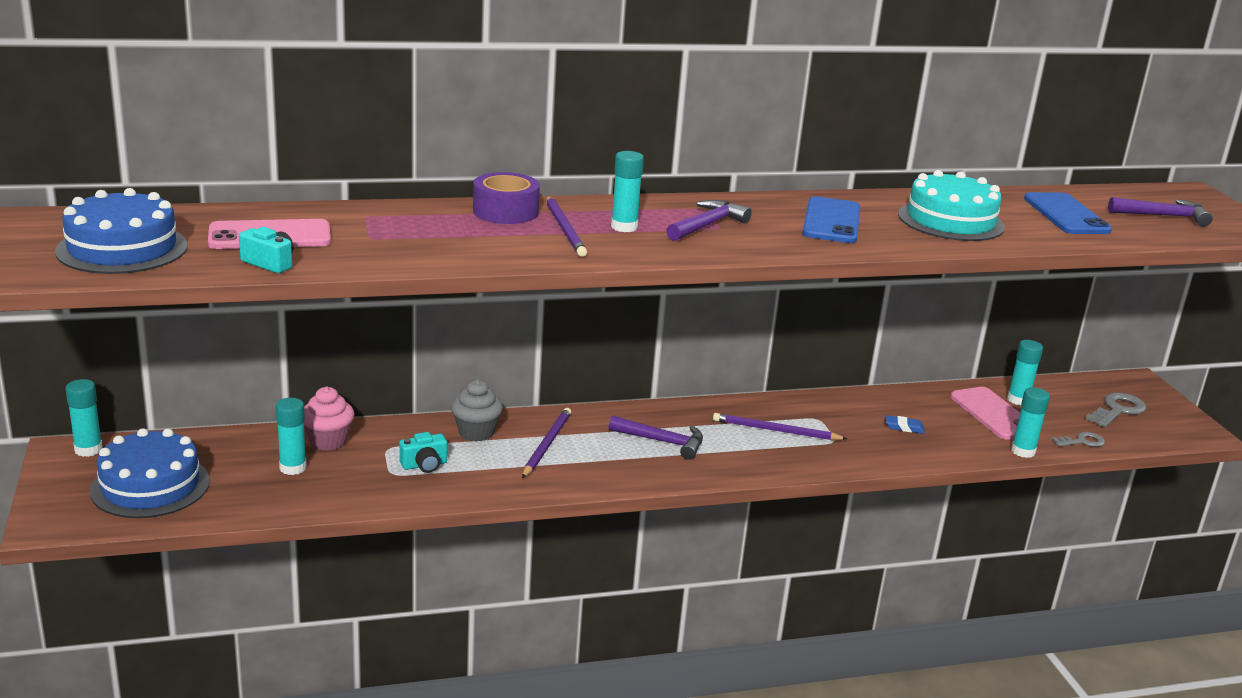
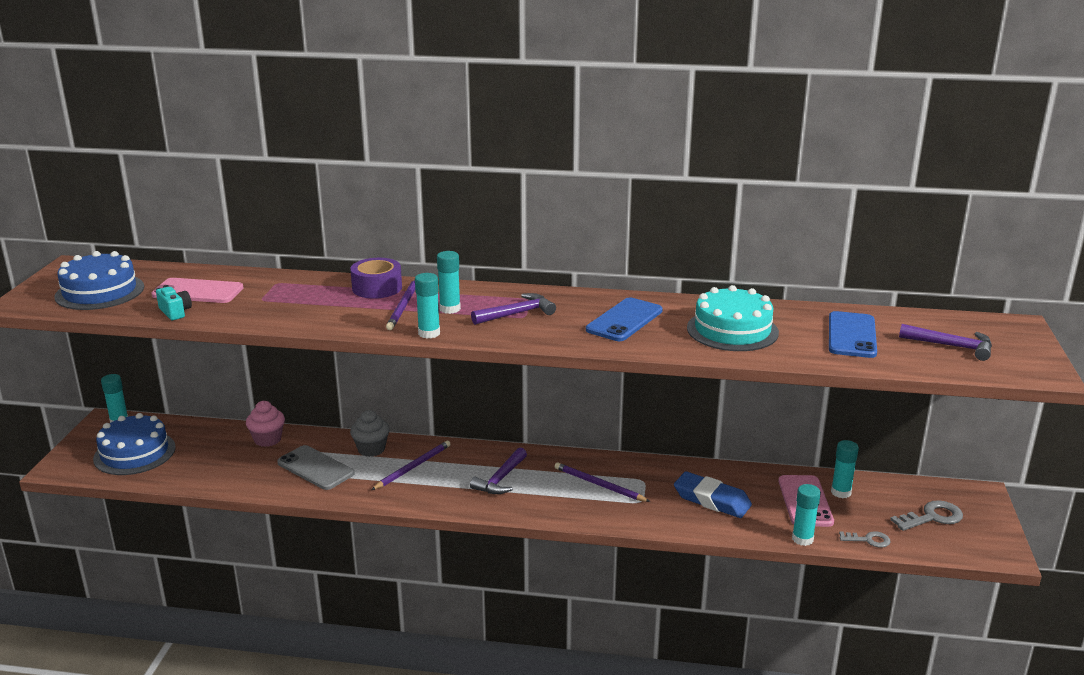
camera: 25 degrees right, 0 degrees up
(293, 468) = (229, 455): turquoise glue stick -> turquoise glue stick (429, 333)
(424, 465) = (315, 468): turquoise camera -> grey phone
(662, 442) = (501, 479): purple hammer -> purple hammer turned 75 degrees clockwise
(904, 427) = (712, 500): blue eraser -> blue eraser, size x2.20

